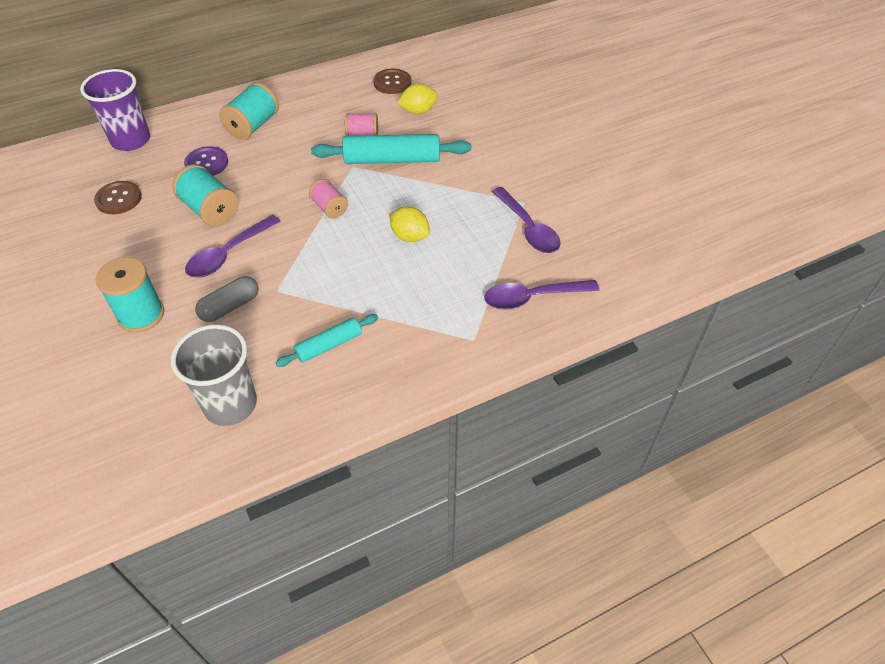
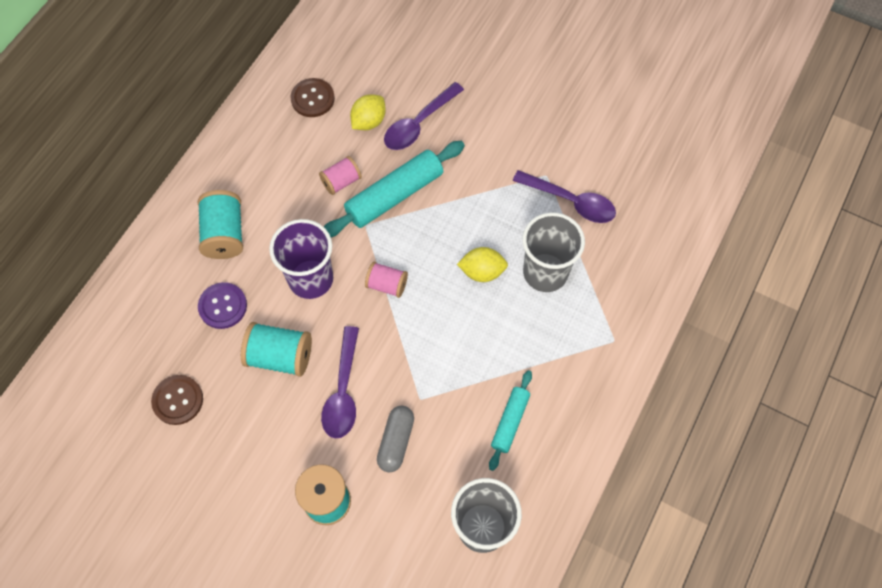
camera: 35 degrees left, 15 degrees up
(131, 140) = (116, 326): purple cup -> purple cup (311, 279)
(460, 263) = (545, 272): none -> grey cup
(532, 298) = (627, 271): purple spoon -> purple spoon (418, 124)

